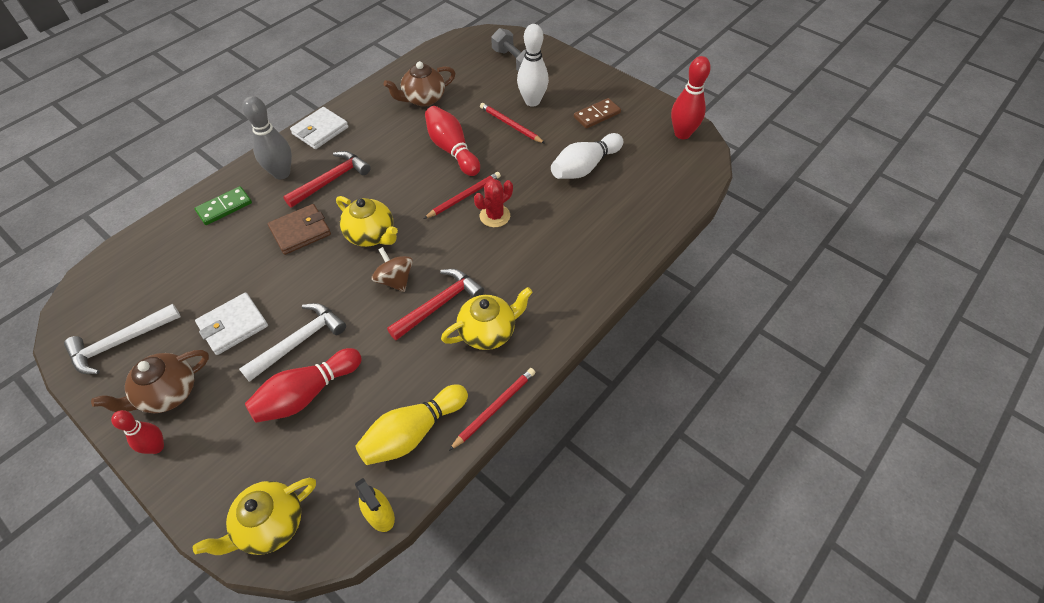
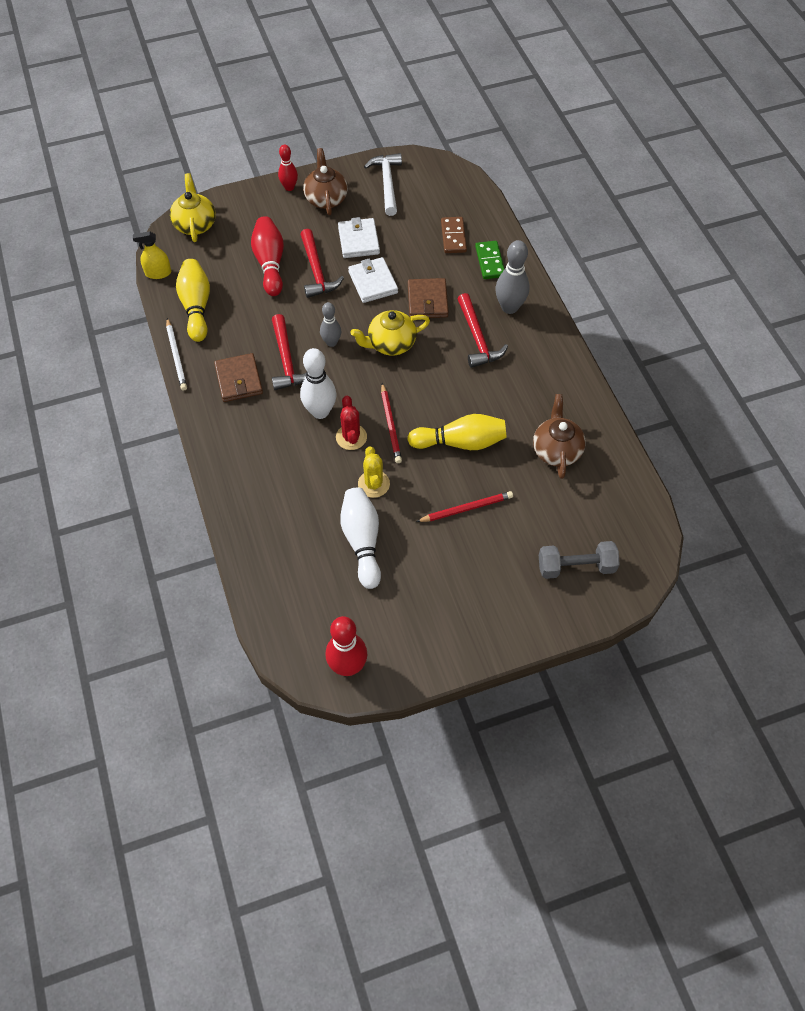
camera: 120 degrees right, 5 degrees up
(299, 341) = (316, 271): white hammer -> red hammer
(320, 130) = (554, 351): white wallet -> white wallet (373, 282)
(395, 280) = (331, 342): brown spinning top -> grey bowling pin
(452, 150) = (460, 442): red bowling pin -> yellow bowling pin
(488, 331) = (239, 380): yellow teapot -> brown wallet
(494, 408) = (176, 356): red pencil -> white pencil
(529, 182) = (373, 484): none -> yellow cactus
(532, 101) = (492, 548): white bowling pin -> white bowling pin (320, 411)
(597, 115) = (431, 598): brown domino -> brown domino (453, 237)

